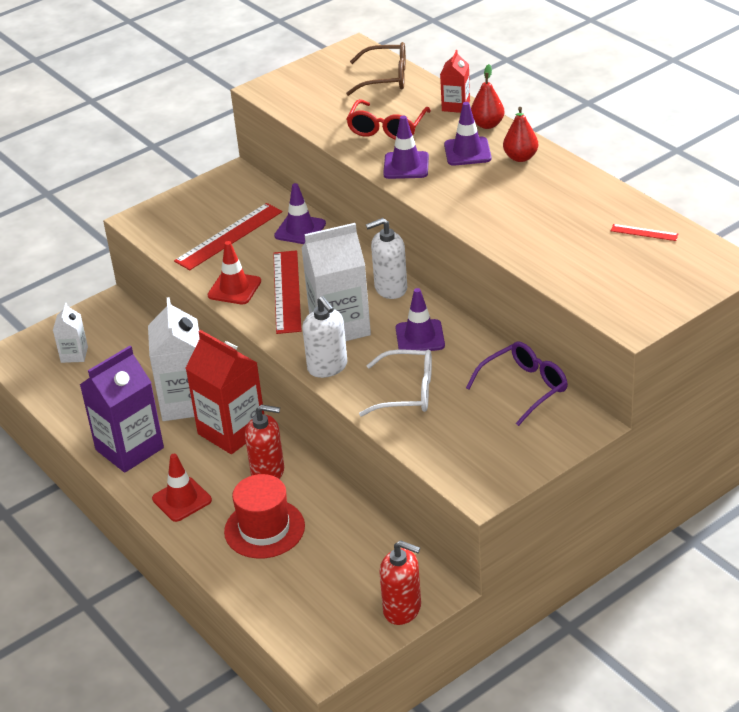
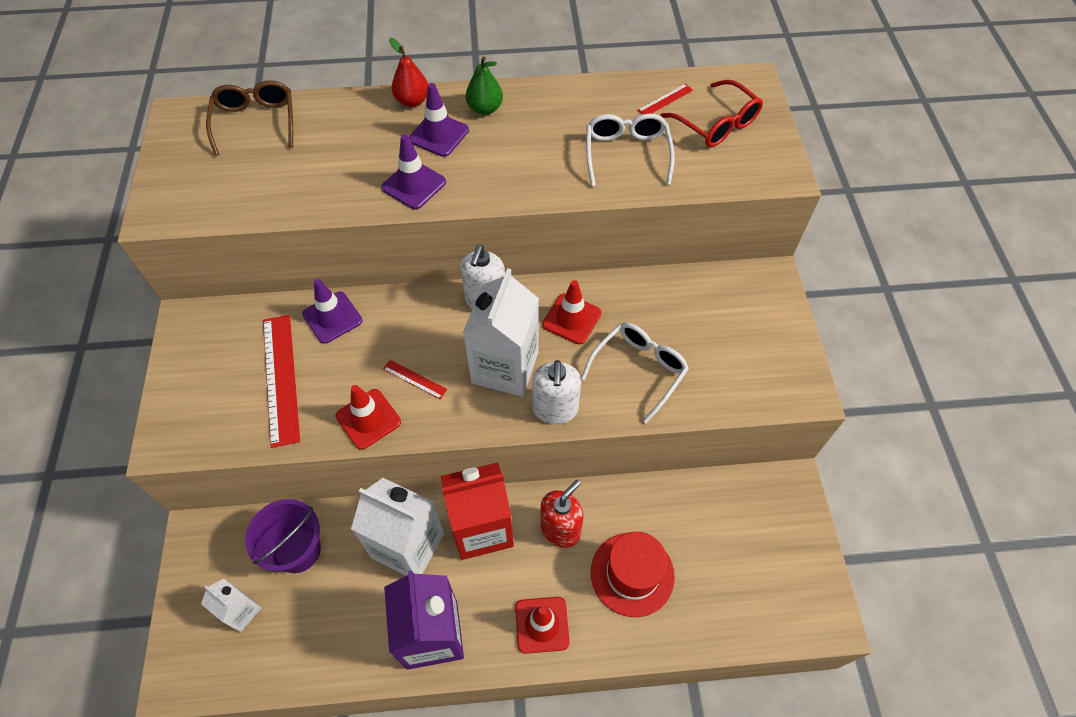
camera: 60 degrees left, 20 degrees up
(137, 354) = (297, 550): none -> purple bucket
(286, 291) = (414, 379): red ruler -> red ruler, size x0.47
(327, 367) = (555, 409): white soap dispenser -> white soap dispenser turned 90 degrees clockwise
(386, 78) = (256, 122): brown glasses -> brown glasses turned 45 degrees counterclockwise
(387, 129) = (339, 165): red glasses -> red glasses (716, 124)
(402, 609) = (798, 522): red soap dispenser -> none
(420, 337) = (571, 319): purple traffic cone -> red traffic cone
(456, 106) = (359, 103): red carton -> none
(520, 157) = (485, 109): red pear -> green pear
(524, 387) = (696, 289): purple glasses -> none
(556, 240) = (626, 153): none -> white glasses

